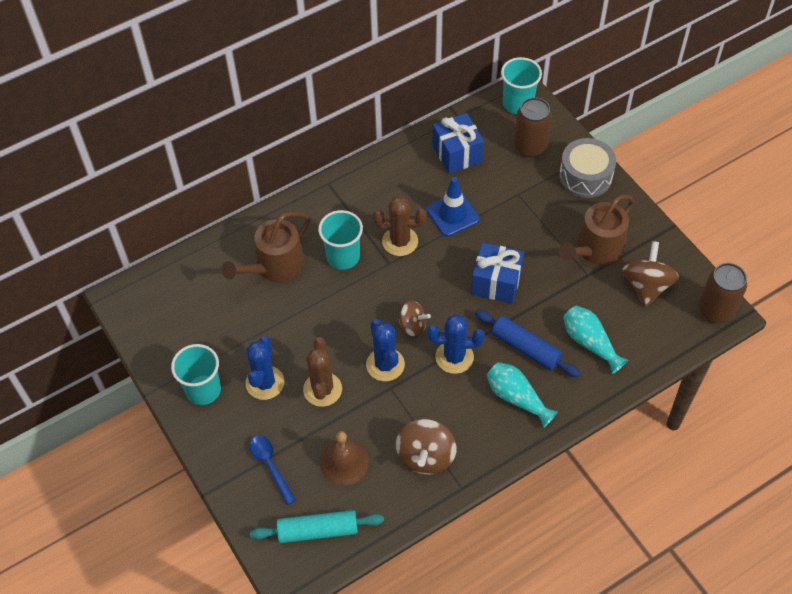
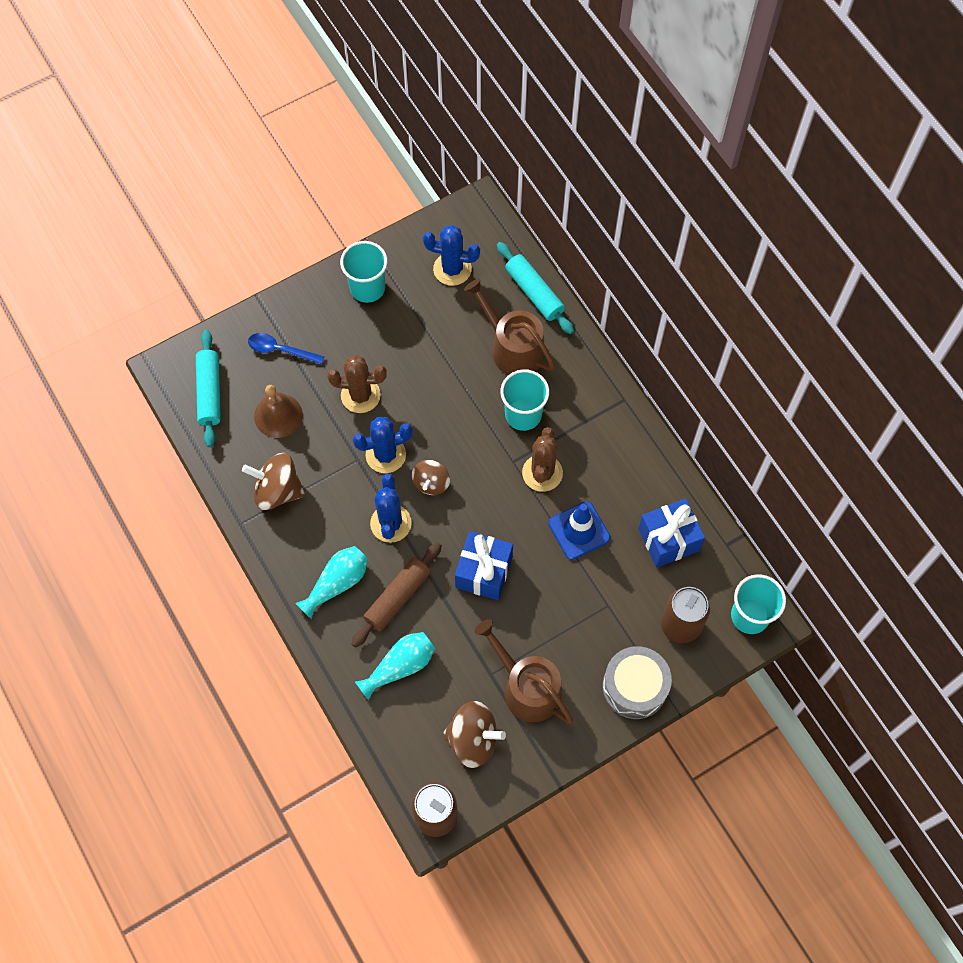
camera: 90 degrees right, 10 degrees up
(218, 250) = (534, 293): none -> turquoise rolling pin
(265, 383) = (372, 342): blue cactus -> blue cactus (452, 269)
(270, 466) = (280, 350): blue spoon -> blue spoon turned 135 degrees counterclockwise
(526, 348) = (397, 597): blue rolling pin -> brown rolling pin

